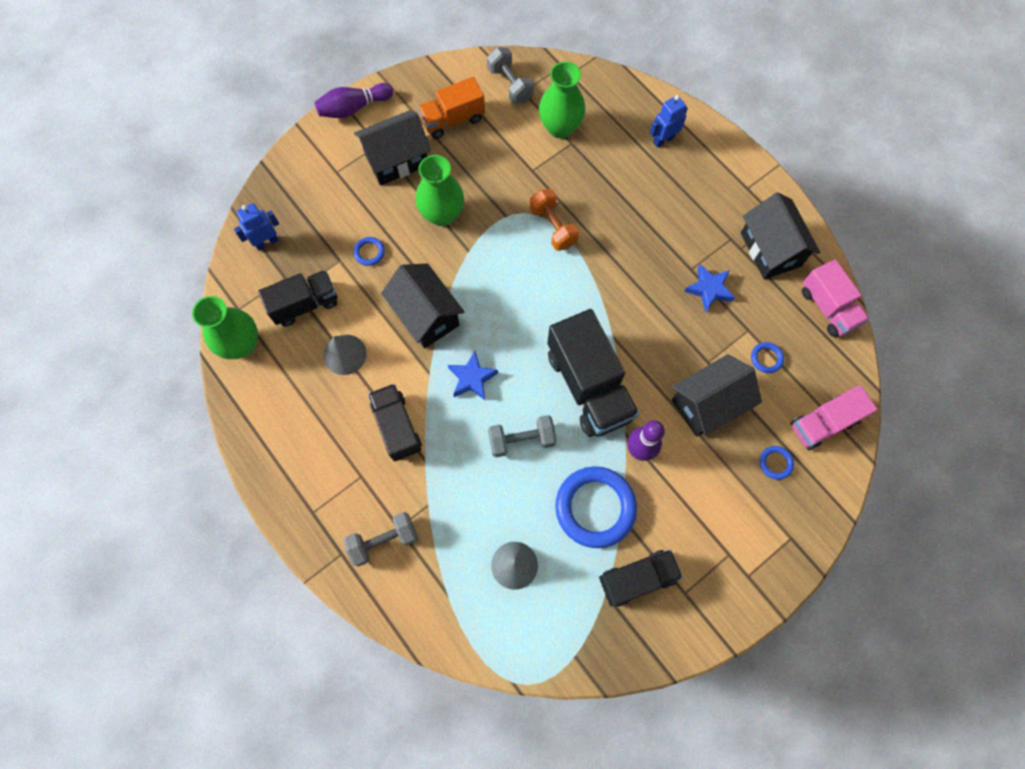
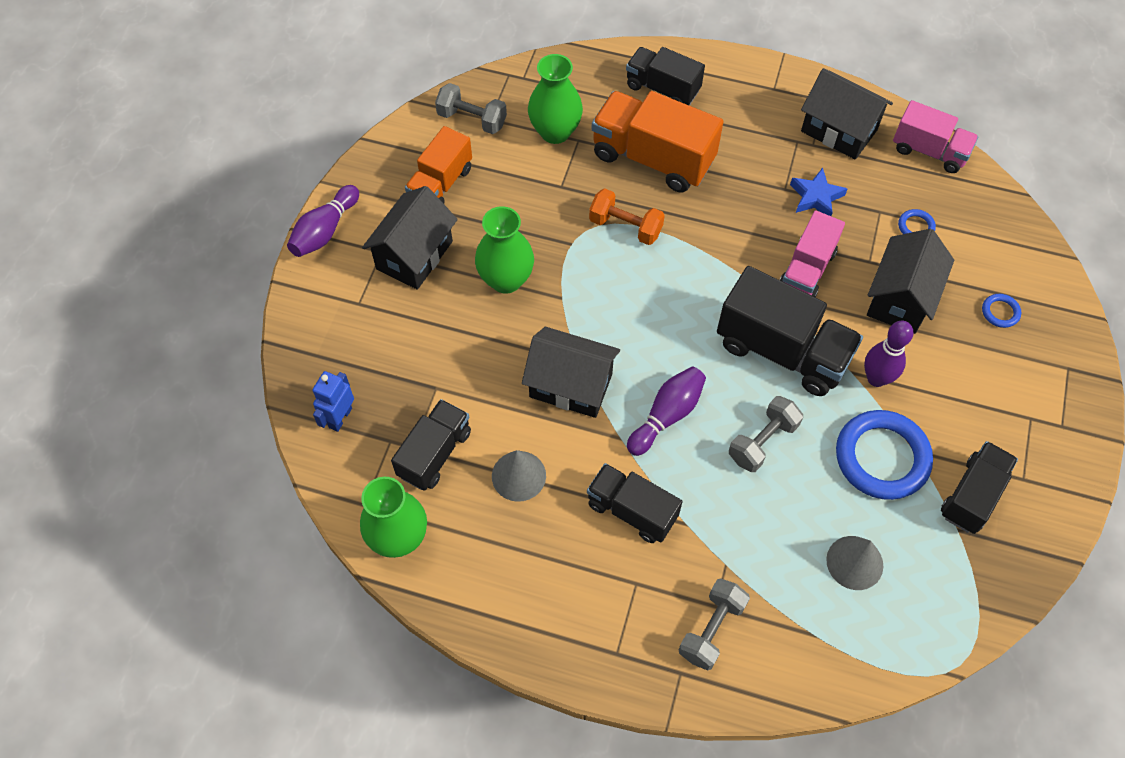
camera: 35 degrees left, 10 degrees down
(369, 252) = (460, 361): blue ring -> none
(472, 378) = (666, 415): blue star -> purple bowling pin
(613, 188) = (652, 158): none -> orange truck
(663, 140) = (662, 89): blue robot -> black truck
(823, 423) = (1009, 252): pink truck -> pink truck (807, 270)

